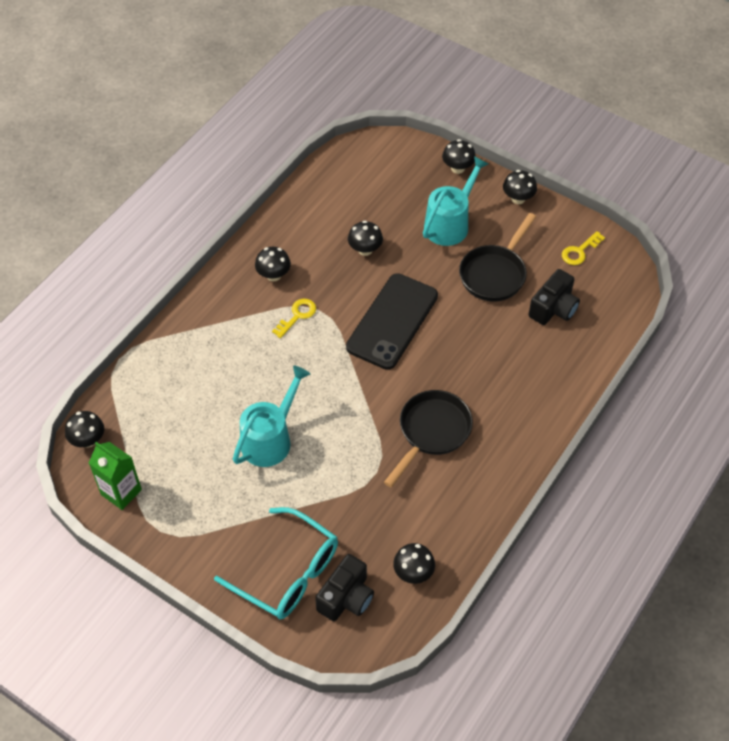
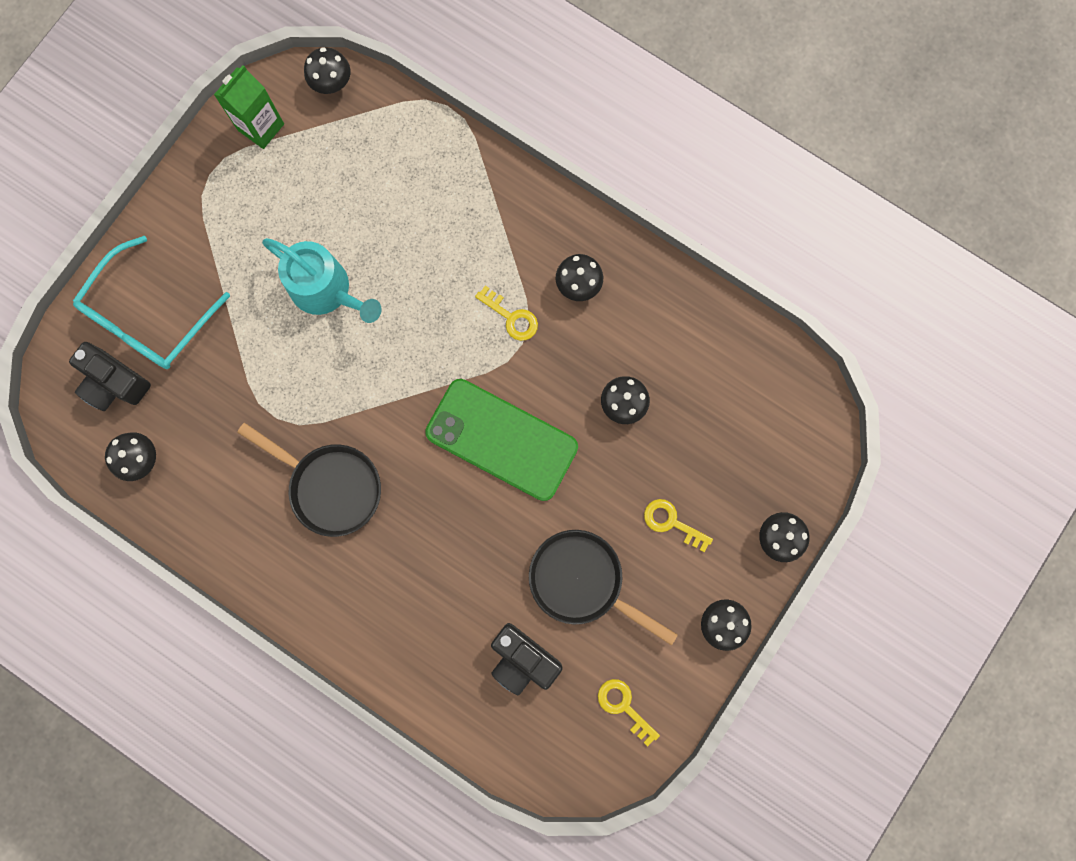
camera: 90 degrees right, 25 degrees up
(392, 321) = (501, 439): black phone -> green phone
(450, 223) = (672, 522): turquoise watering can -> yellow key

